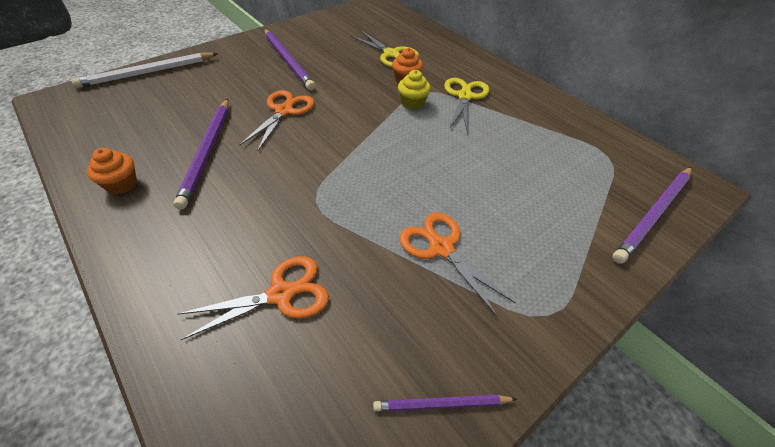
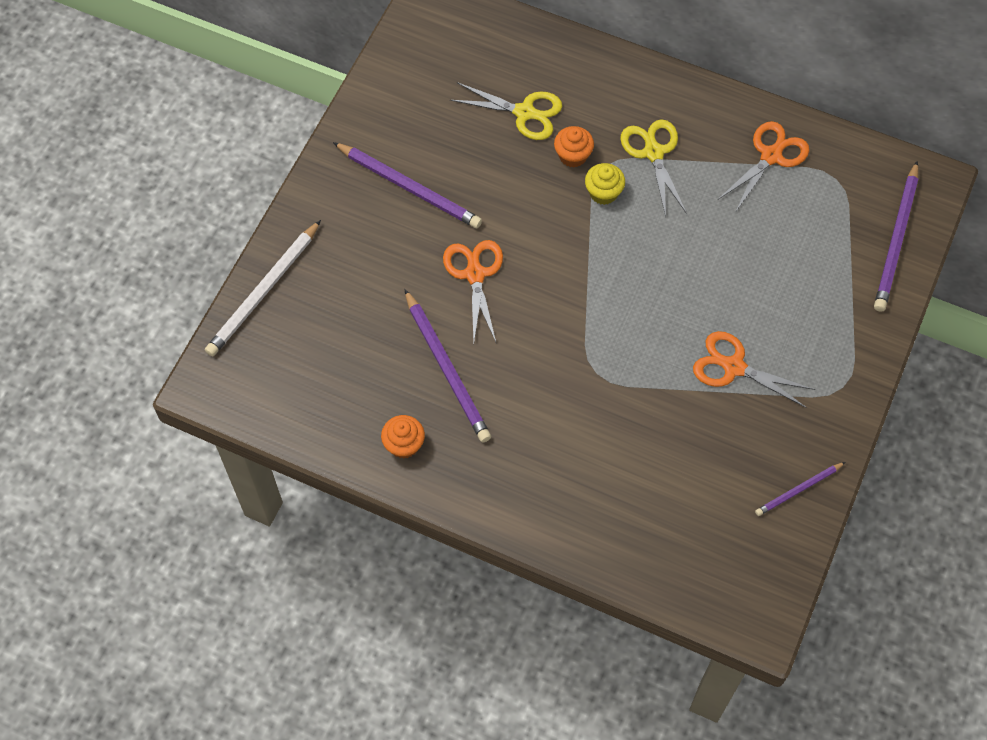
camera: 25 degrees left, 15 degrees up
(281, 294) = (635, 471): orange scissors -> orange scissors (771, 156)

